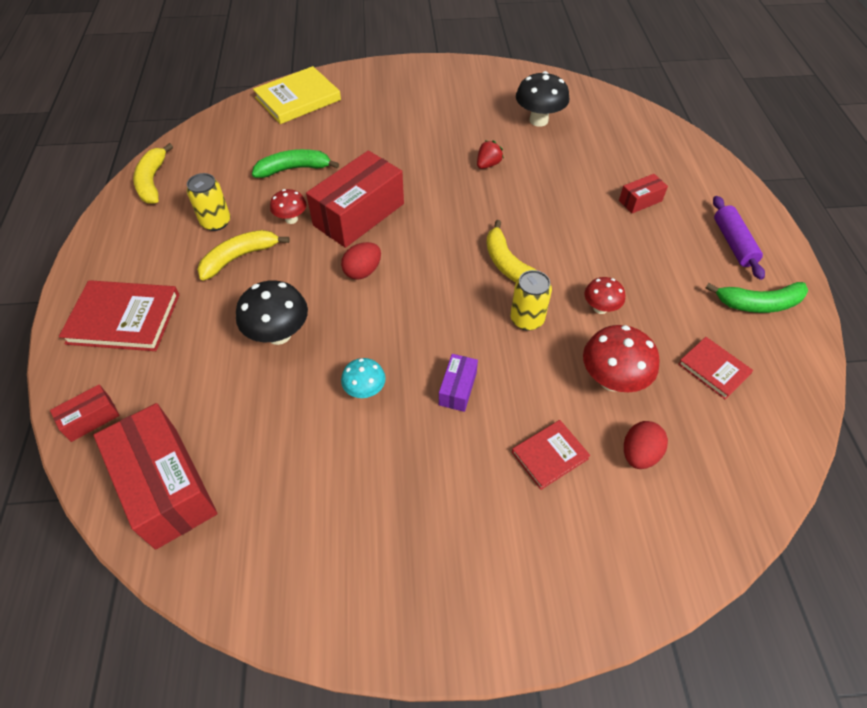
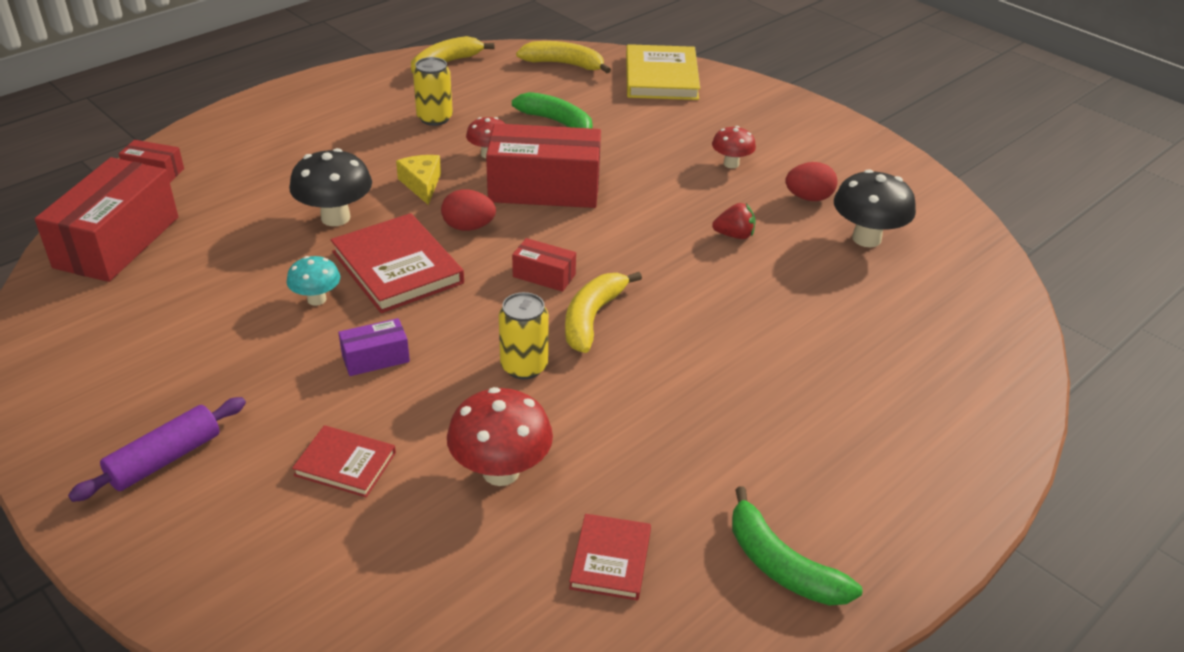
camera: 50 degrees right, 15 degrees down
(124, 318) = (272, 132): red book -> red book (397, 267)
(239, 257) = (406, 151): yellow banana -> yellow banana (564, 64)
(289, 269) = (422, 184): none -> yellow cheese
(298, 99) = (661, 77): yellow book -> yellow book turned 75 degrees clockwise
(600, 308) = (605, 417): red mushroom -> red mushroom (731, 164)
(639, 454) = (410, 538): red egg -> red egg (808, 198)
(640, 201) = (837, 379): red box -> red box (544, 275)
(733, 243) = (870, 497): purple rolling pin -> purple rolling pin (165, 459)

